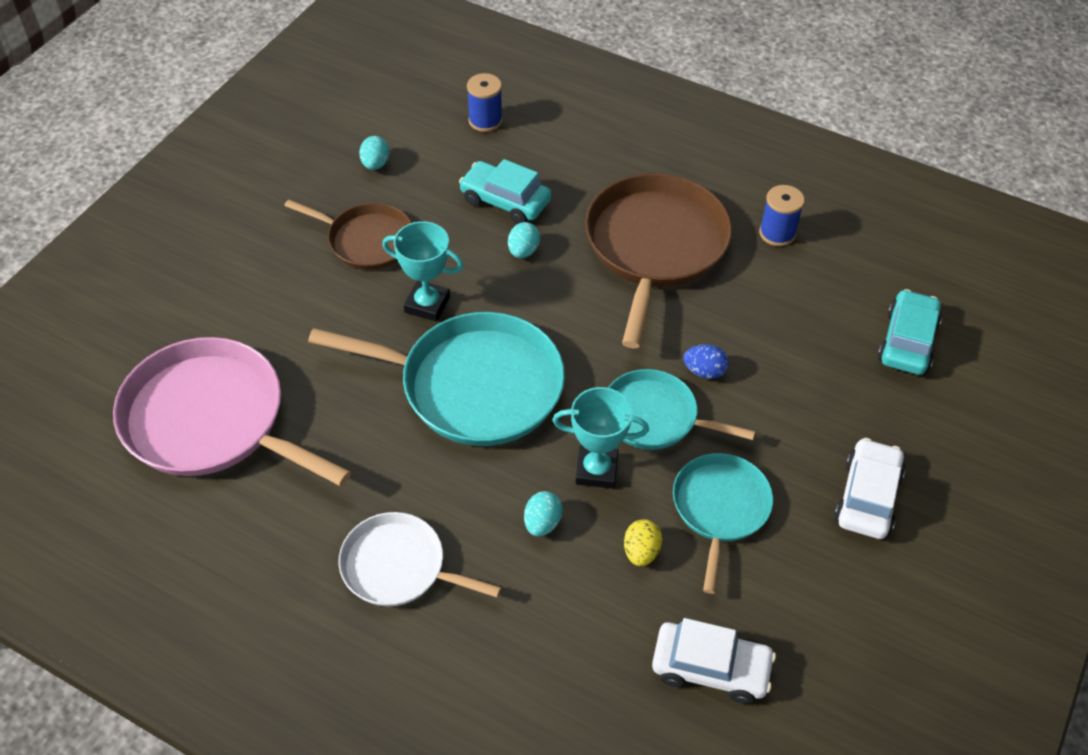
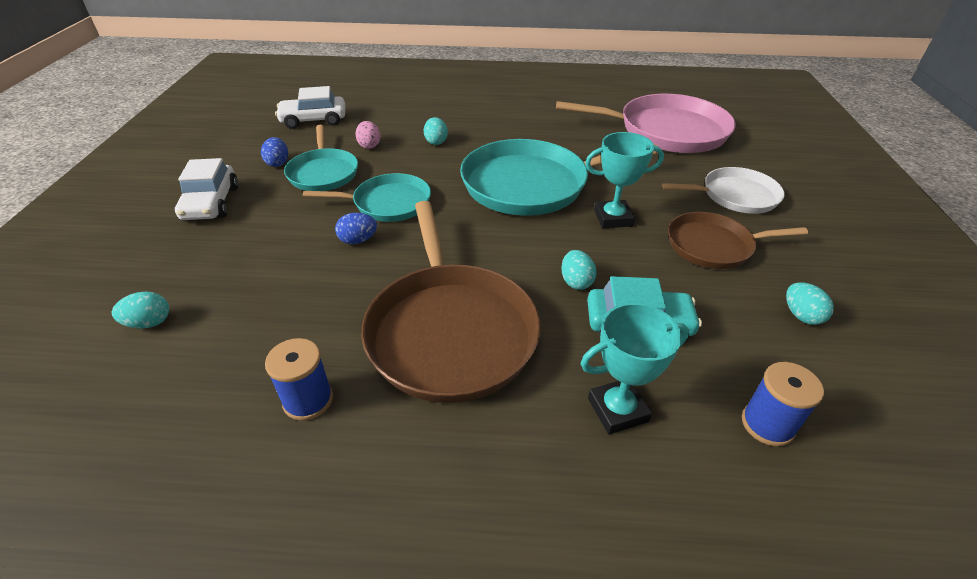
camera: 155 degrees right, 10 degrees down
(398, 567) = (502, 112): white pan -> white pan (735, 196)
(596, 470) = (416, 168): turquoise trophy -> turquoise trophy (617, 410)
(641, 552) = (369, 145): yellow egg -> pink egg
(779, 557) = (278, 163): none -> blue egg
(907, 341) = (149, 323): turquoise car -> turquoise egg

